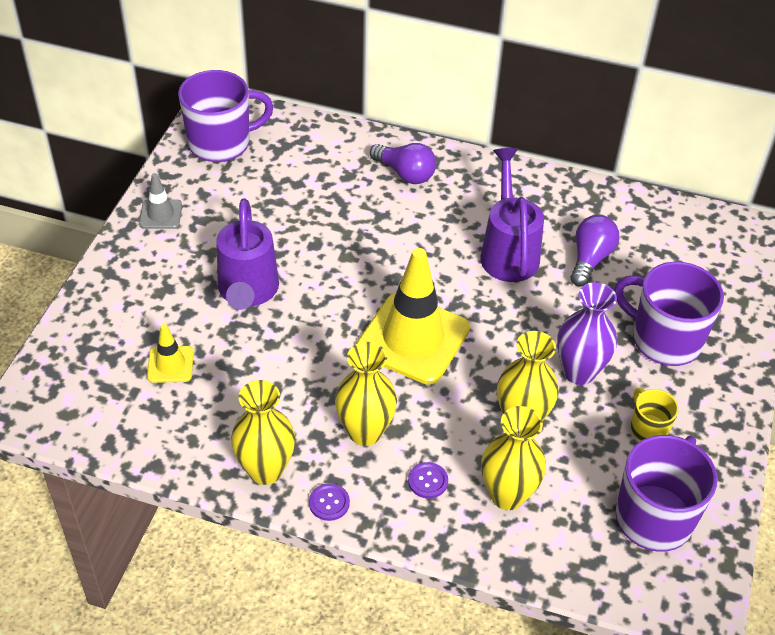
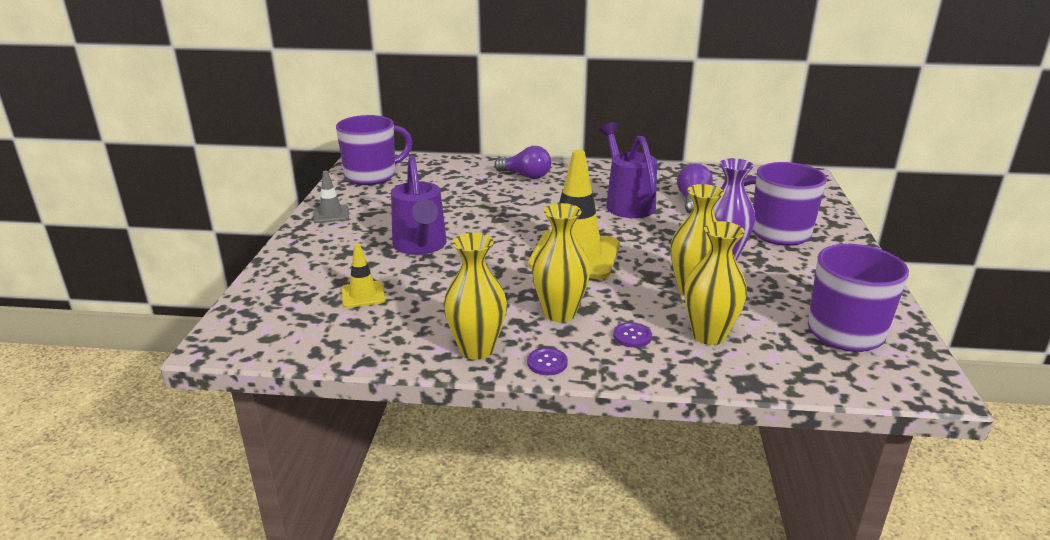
camera: 10 degrees left, 20 degrees down
(648, 429) = (800, 281): yellow mug -> none

